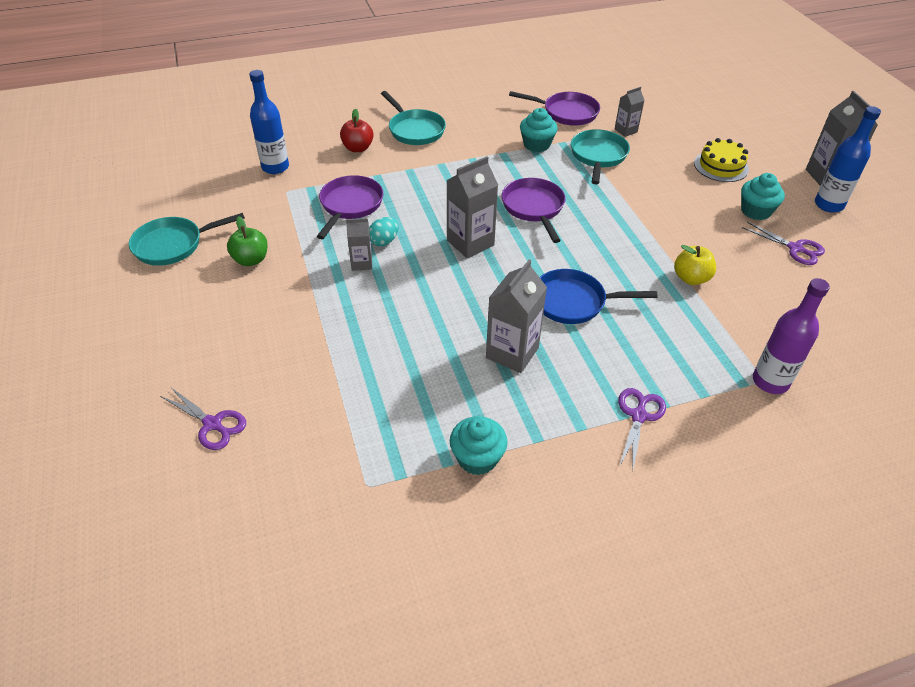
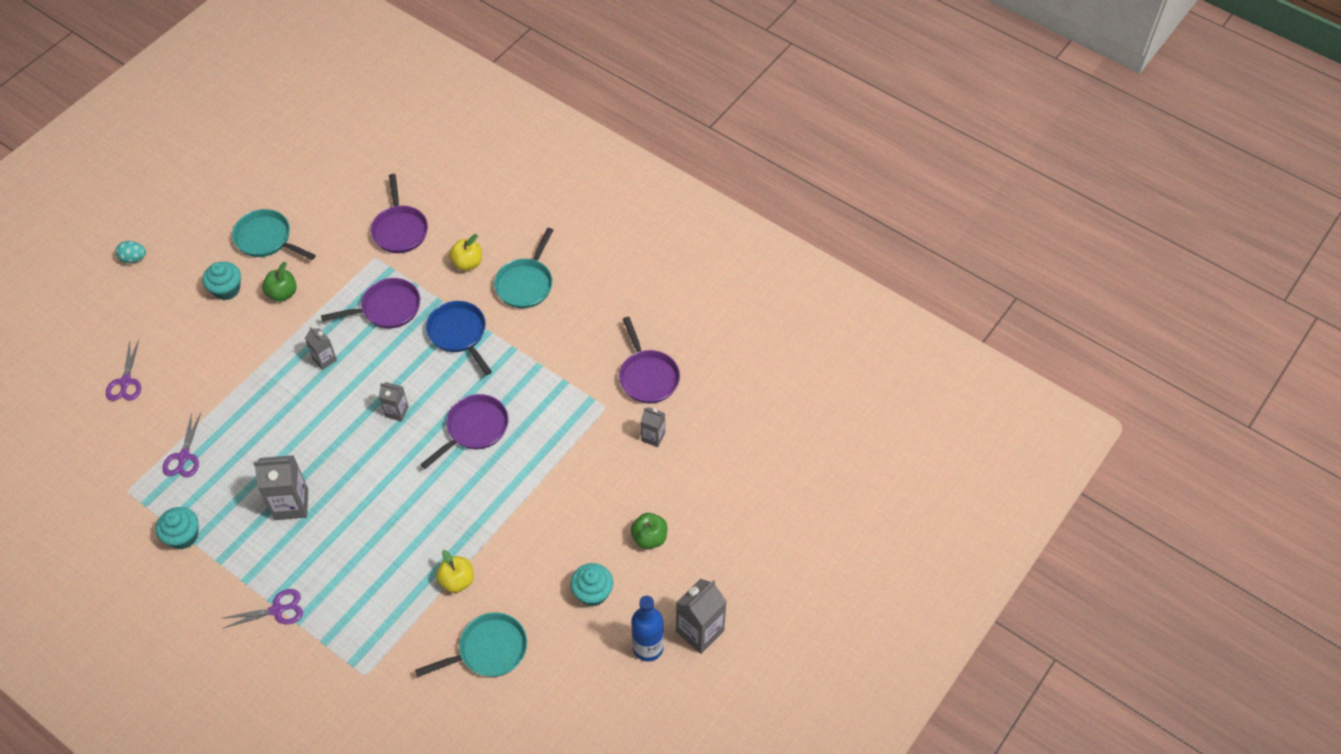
camera: 55 degrees right, 10 degrees up
(275, 167) = (400, 230): blue bottle -> purple pan
(358, 148) = (467, 263): red apple -> yellow apple
(384, 241) = (359, 357): turquoise egg -> turquoise egg (134, 258)
(470, 243) = (397, 412): grey carton -> grey carton, size x0.57
(536, 145) = (573, 382): turquoise cupcake -> turquoise cupcake (226, 289)
(573, 302) = (372, 514): blue pan -> blue pan (459, 334)
(598, 156) = (590, 436): turquoise pan -> turquoise pan (489, 650)
(721, 166) = (649, 538): yellow cake -> green apple
(770, 381) = (366, 680): purple bottle -> none
(795, 248) = (555, 642): purple scissors -> purple scissors (184, 457)

